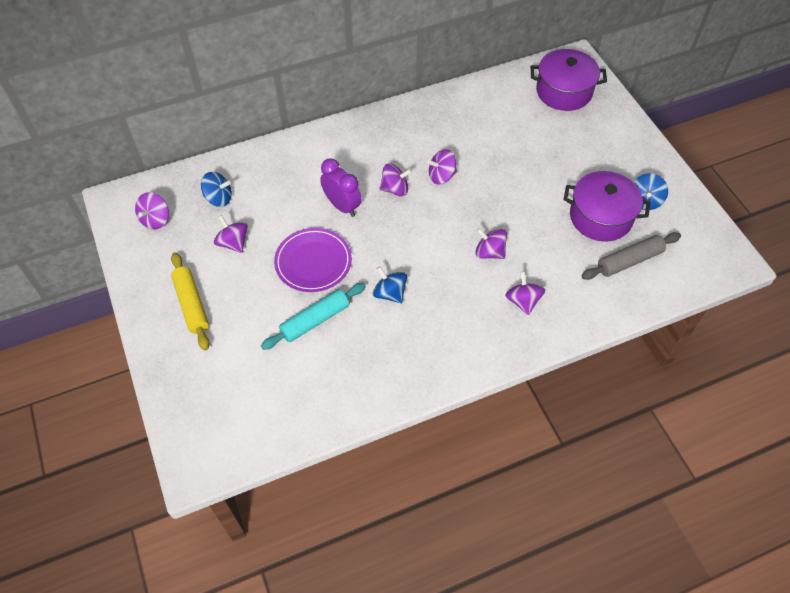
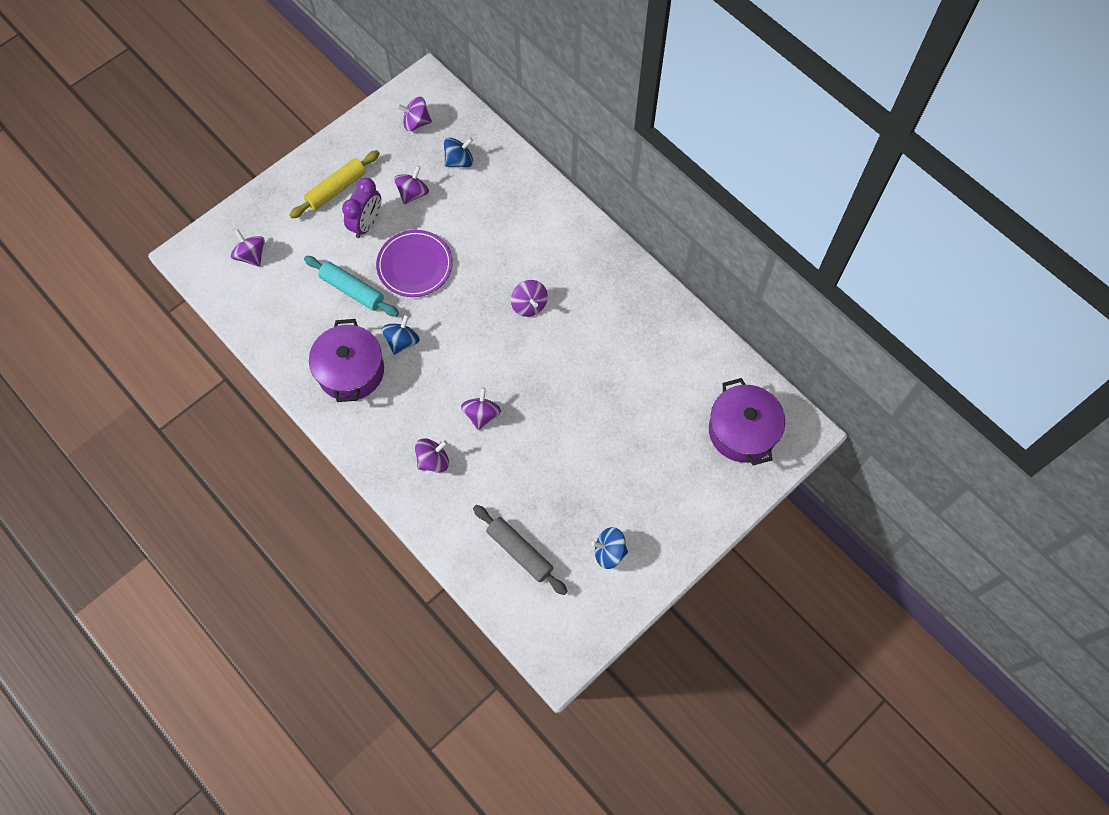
camera: 70 degrees right, 10 degrees up
(219, 198) = (459, 161): blue spinning top -> blue spinning top turned 105 degrees counterclockwise
(342, 206) = (489, 266): purple clock -> purple clock (367, 224)
(441, 176) = (563, 342): purple spinning top -> purple spinning top (251, 255)
(600, 217) = (568, 511): purple pot -> purple pot (351, 371)

